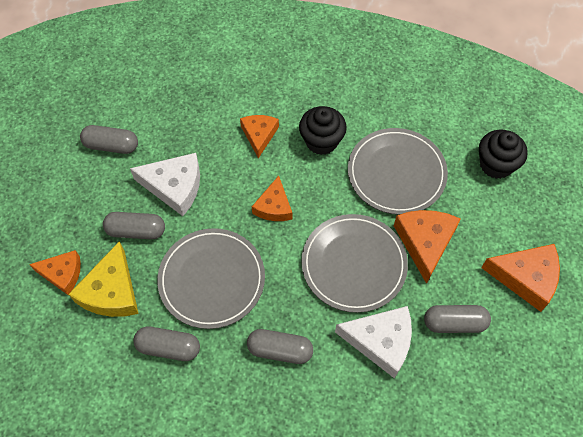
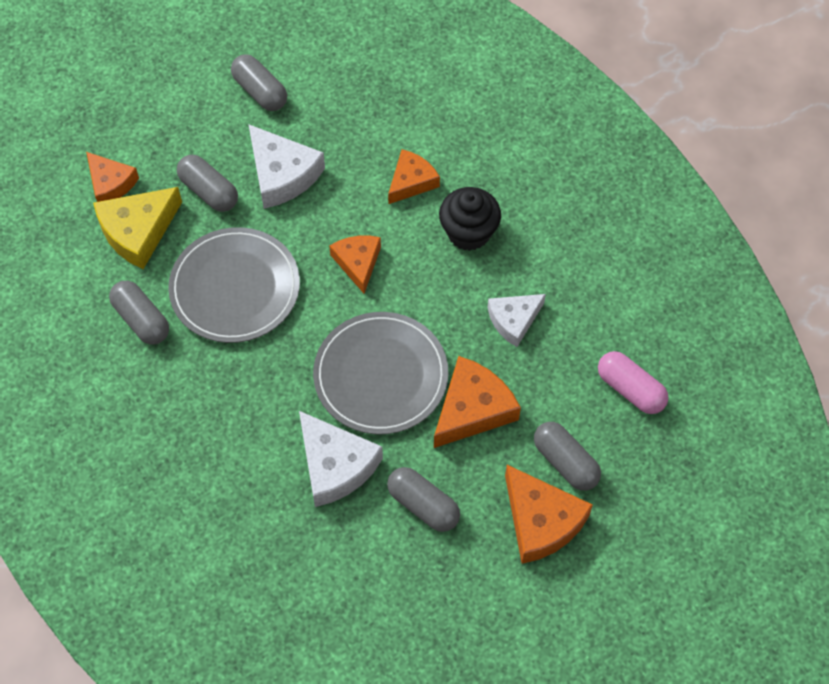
camera: 40 degrees right, 0 degrees up
(274, 206) = (358, 263): orange cheese -> orange cheese turned 120 degrees clockwise
(280, 350) = (235, 399): grey capsule -> grey capsule (565, 462)
(396, 173) = (514, 320): grey plate -> white cheese
(496, 164) = (630, 389): black cupcake -> pink capsule

